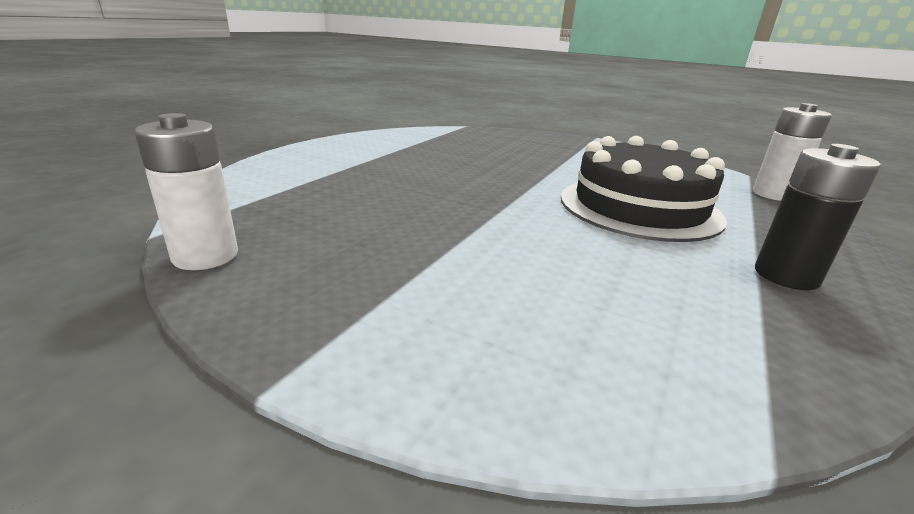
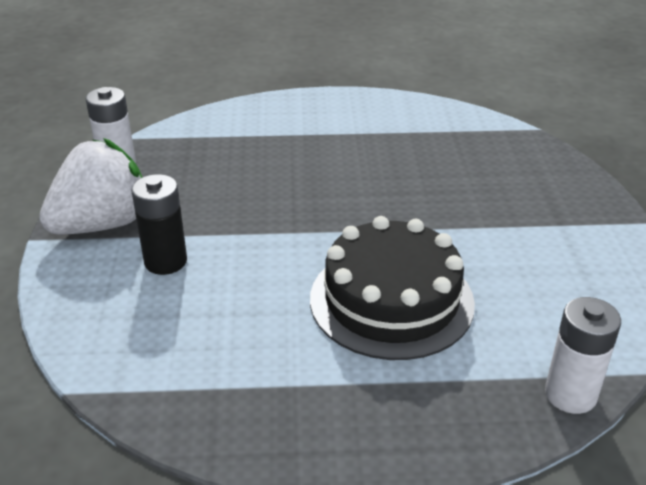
camera: 60 degrees right, 10 degrees up
(332, 306) = (102, 224): none -> white strawberry
(786, 276) = (309, 400): black battery -> black battery (165, 261)

